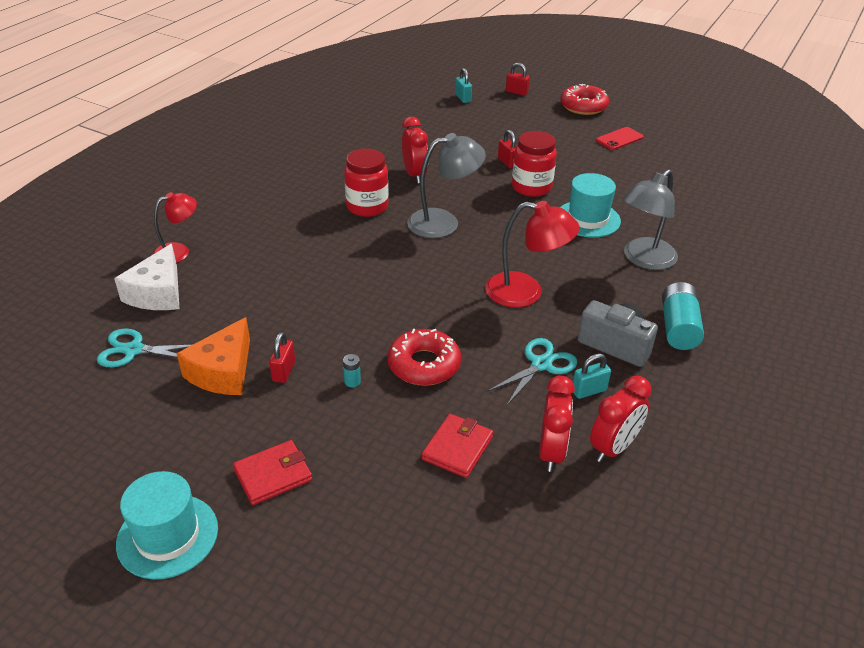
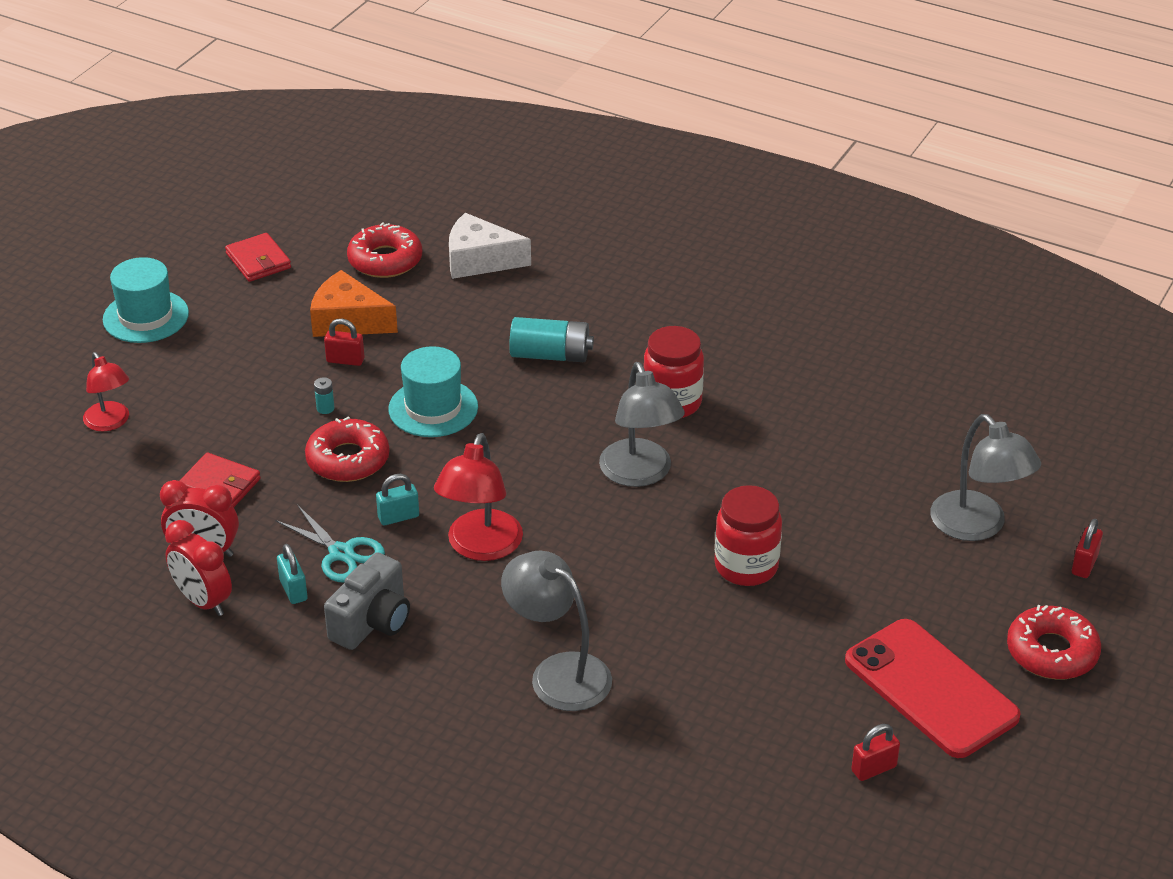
camera: 90 degrees right, 0 degrees up
(134, 350) = (385, 260): turquoise scissors -> red donut
(179, 251) = (559, 263): red lamp -> red lamp (110, 423)
(273, 475) = (204, 367): red wallet -> red wallet (258, 261)
(414, 175) = (765, 444): red clock -> none
(463, 98) = (1038, 496): turquoise padlock -> turquoise padlock (398, 517)
(489, 116) = (977, 526): none -> grey lamp
(507, 162) = (819, 543): red padlock -> red padlock (873, 769)
(587, 219) = (662, 622): turquoise hat -> turquoise hat (433, 408)
(619, 139) = (931, 688): red phone -> red phone, size x2.04
(678, 328) = (403, 687): turquoise battery -> turquoise battery (550, 355)

